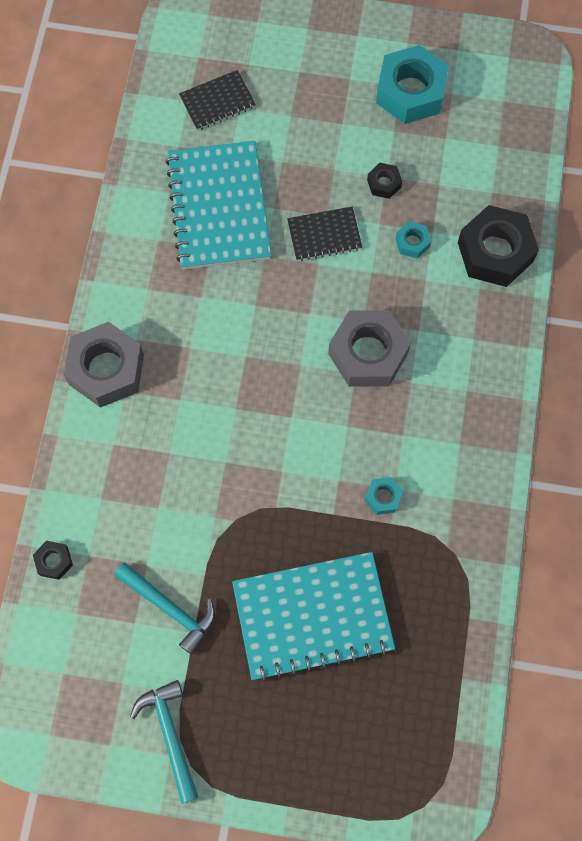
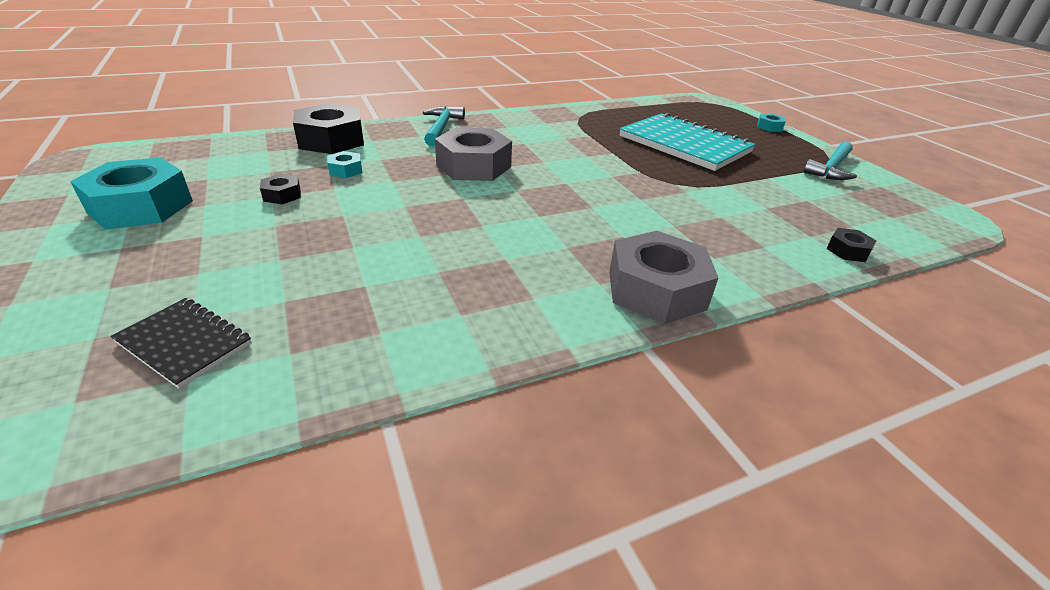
camera: 125 degrees left, 35 degrees down
(170, 608) = (772, 189): turquoise hammer -> turquoise hammer (441, 128)
(219, 207) = (377, 283): turquoise notebook -> none
(324, 235) = (368, 210): black notebook -> none
(383, 497) = (577, 140): turquoise nut -> turquoise nut (769, 127)

